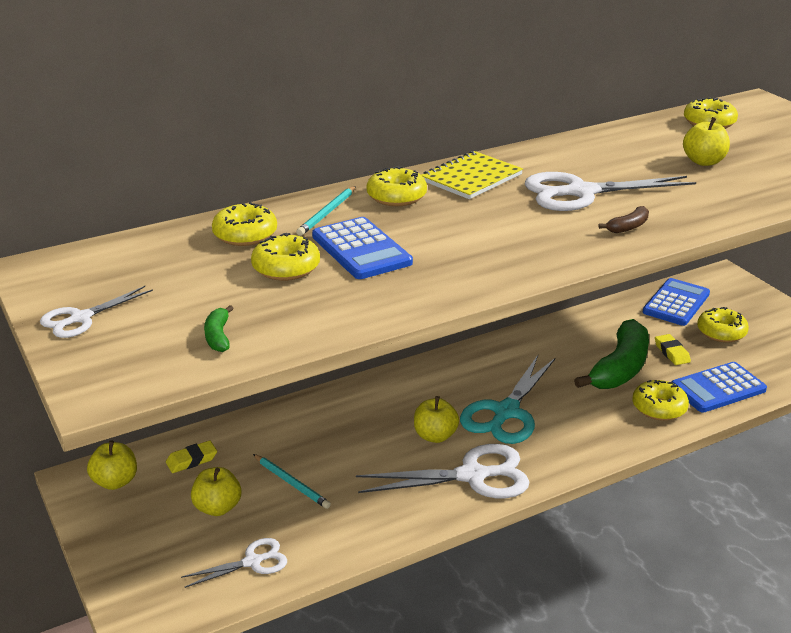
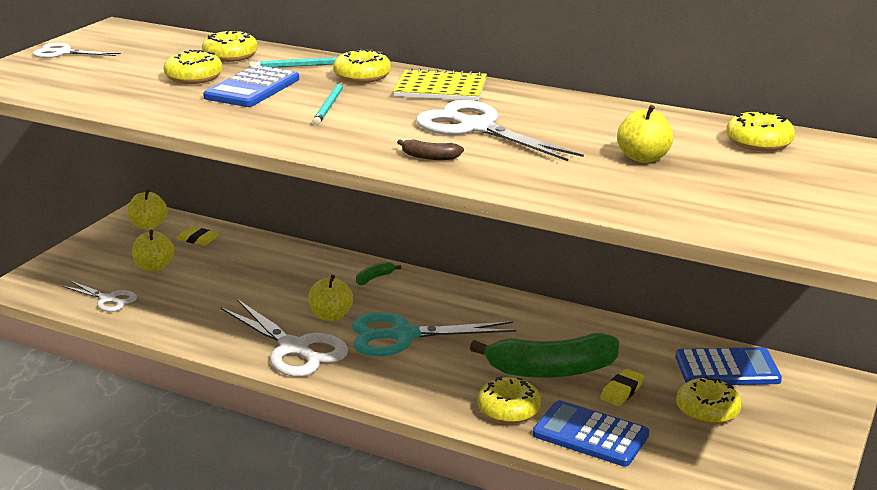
camera: 55 degrees right, 5 degrees down
(218, 336) = (76, 86): green banana -> green banana (374, 278)
(291, 483) = (208, 282): turquoise pencil -> turquoise pencil (329, 106)

